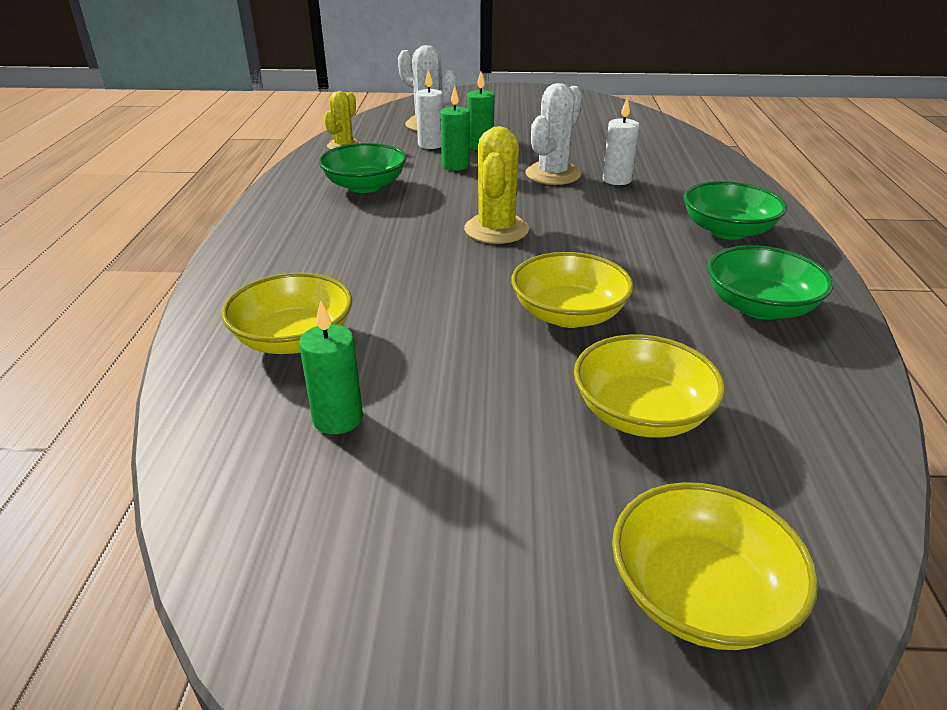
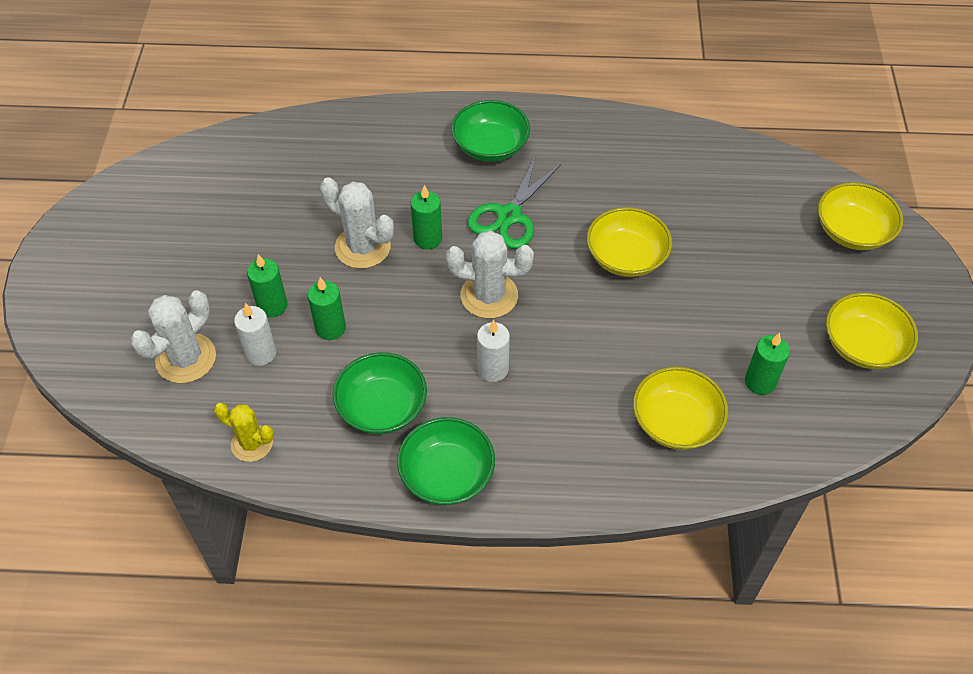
camera: 90 degrees left, 20 degrees up
(496, 230) = (489, 295): yellow cactus -> white cactus
(571, 201) = (428, 238): none -> green candle
(617, 180) = (380, 200): white candle -> white candle (493, 369)
(617, 241) = (509, 216): none -> green scissors
(641, 413) = (731, 233): yellow bowl -> yellow bowl (863, 345)
(759, 307) = (607, 155): green bowl -> green bowl (447, 474)

